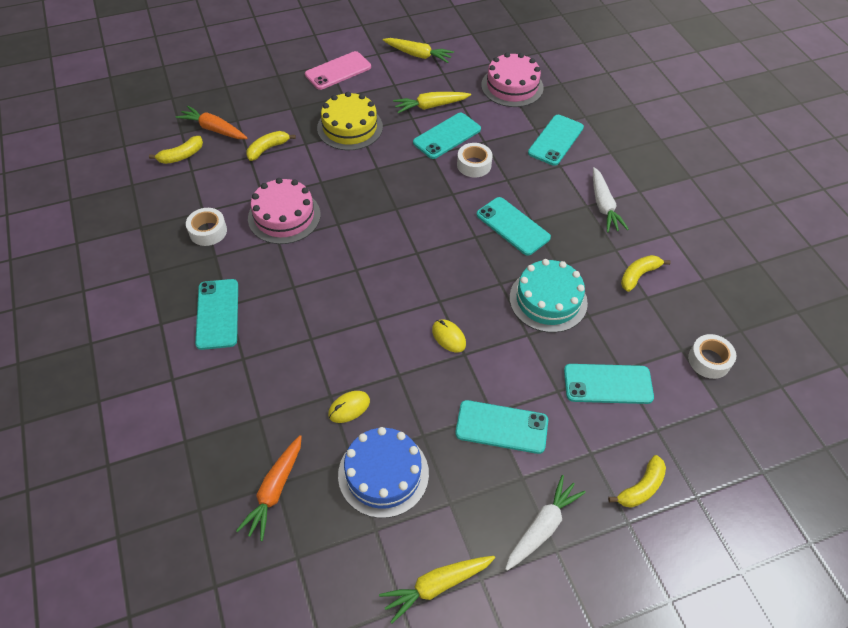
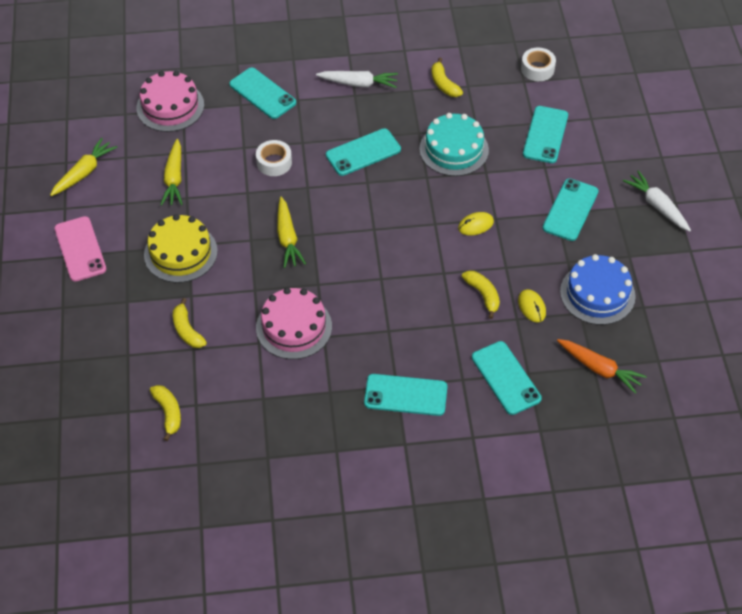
camera: 75 degrees left, 0 degrees up
(208, 231) = (294, 395): white tape -> none
(214, 129) = (135, 378): orange carrot -> none
(437, 586) = (692, 277): yellow carrot -> yellow carrot (287, 238)
(447, 136) = (225, 174): turquoise phone -> turquoise phone (506, 378)
(641, 488) = (636, 141): yellow banana -> yellow banana (483, 295)

